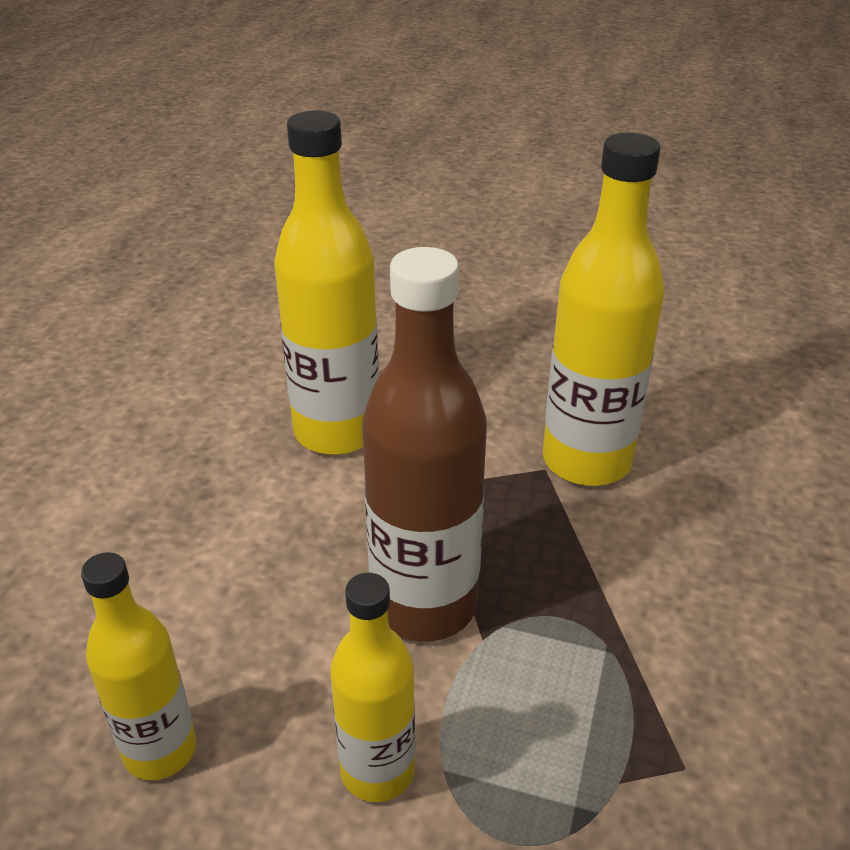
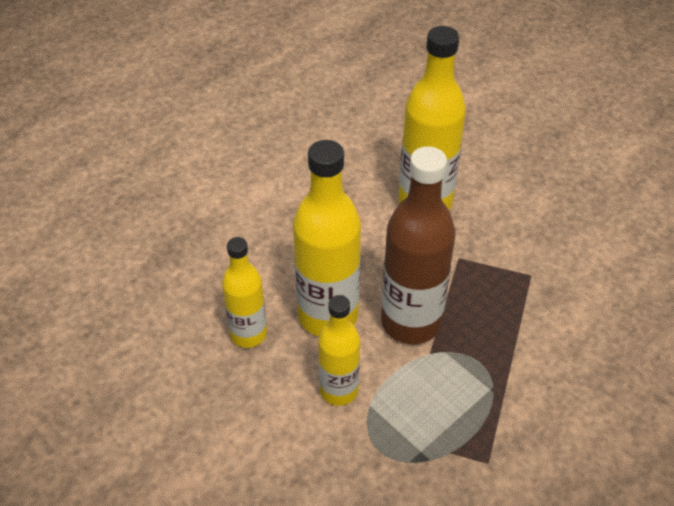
camera: 30 degrees right, 10 degrees up
(586, 461) = (560, 280): yellow bottle -> yellow bottle (328, 316)

